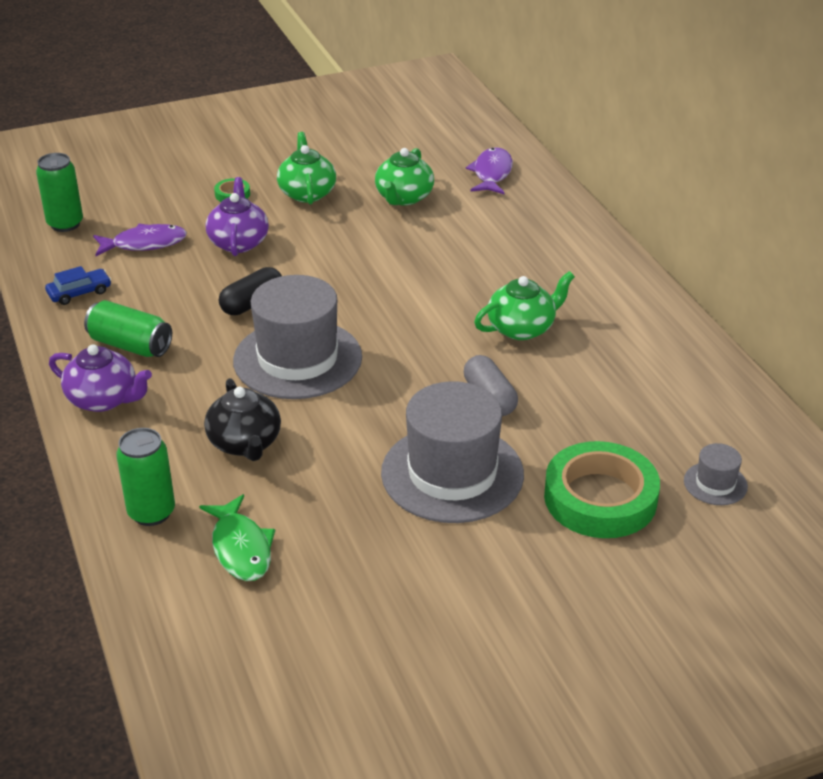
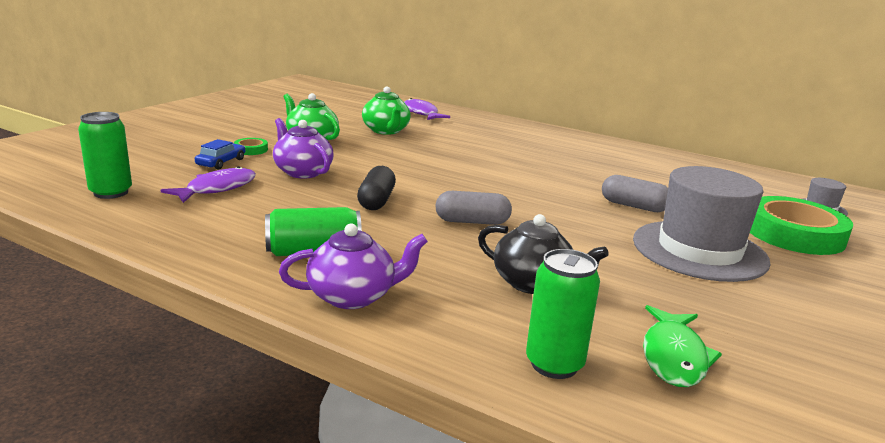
camera: 40 degrees left, 15 degrees down
(79, 293) = (200, 231): blue car -> blue car (221, 162)
(241, 548) = (674, 356): green fish -> green fish turned 75 degrees clockwise
(297, 359) = (472, 222): grey hat -> grey capsule
(522, 328) = (579, 171): green teapot -> none

